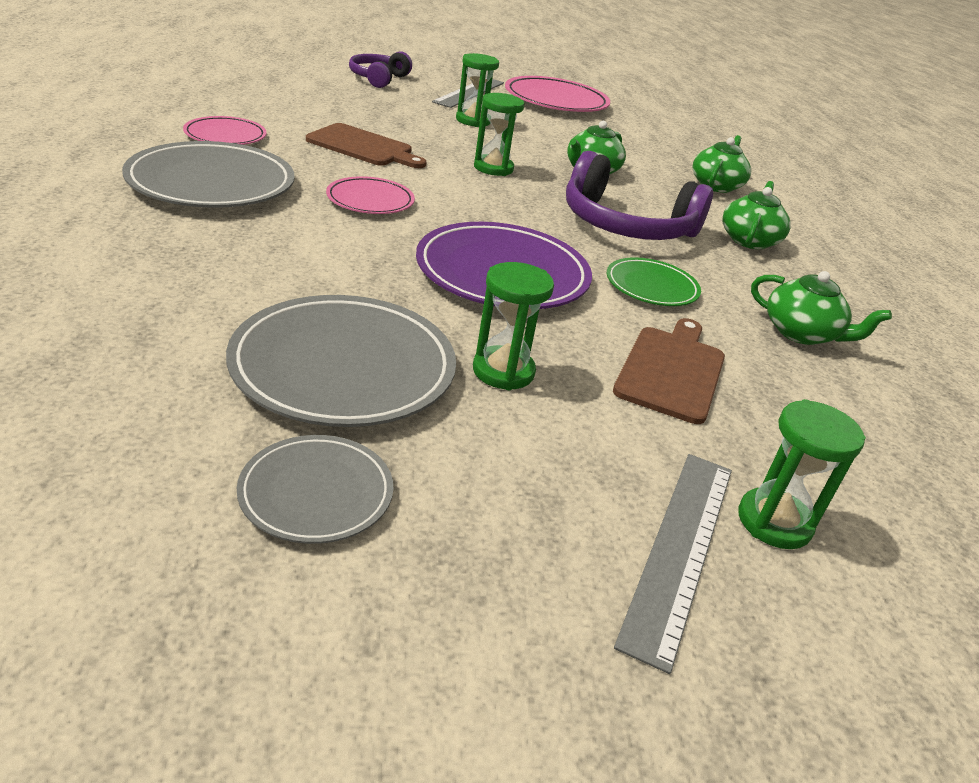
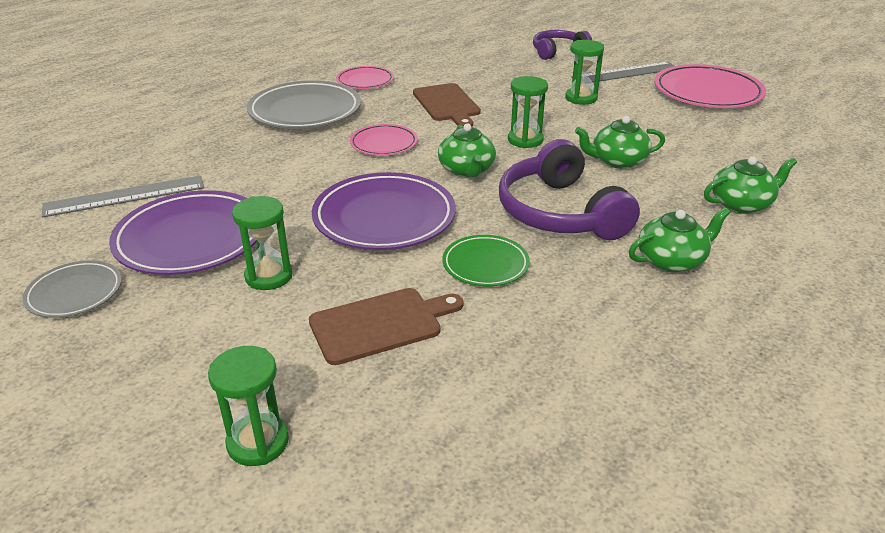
camera: 50 degrees right, 0 degrees up
(343, 367) = (191, 238): grey plate -> purple plate
(679, 548) = (176, 418): grey ruler -> grey ruler (125, 196)
(801, 333) = (555, 349): green teapot -> green teapot (466, 170)

